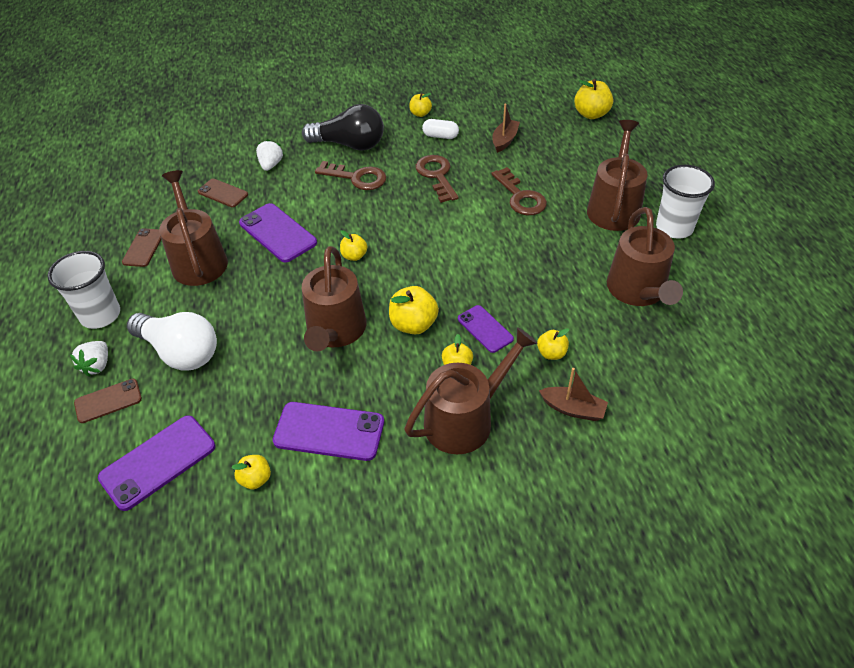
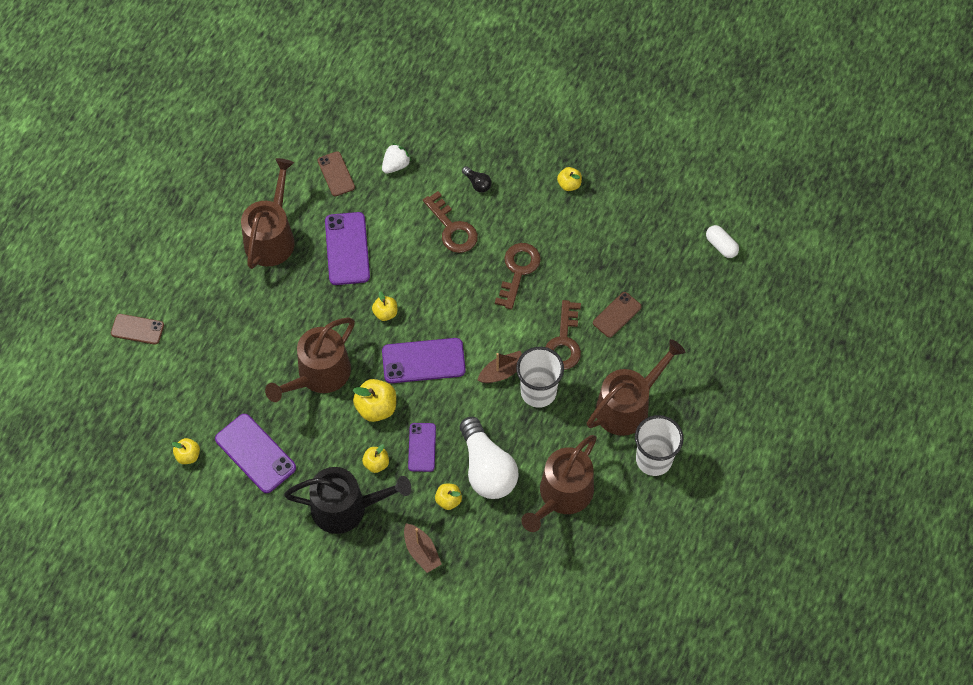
camera: 35 degrees right, 15 degrees up
(97, 365) = (147, 293): white strawberry -> none
(100, 315) = (174, 246): white cup -> white cup (538, 392)
(143, 248) = (241, 196): brown phone -> brown phone (617, 315)
(158, 462) = (140, 400): purple phone -> purple phone (423, 361)
(180, 352) = (206, 319): white light bulb -> white light bulb (487, 469)
(349, 145) = (477, 183): black light bulb -> black light bulb, size x0.42
(440, 136) = (562, 225): white capsule -> white capsule (721, 246)
(465, 420) = (346, 507): brown watering can -> black watering can
(504, 140) = (611, 268): brown boat -> brown boat (502, 372)
(591, 114) = (719, 288): yellow apple -> none

